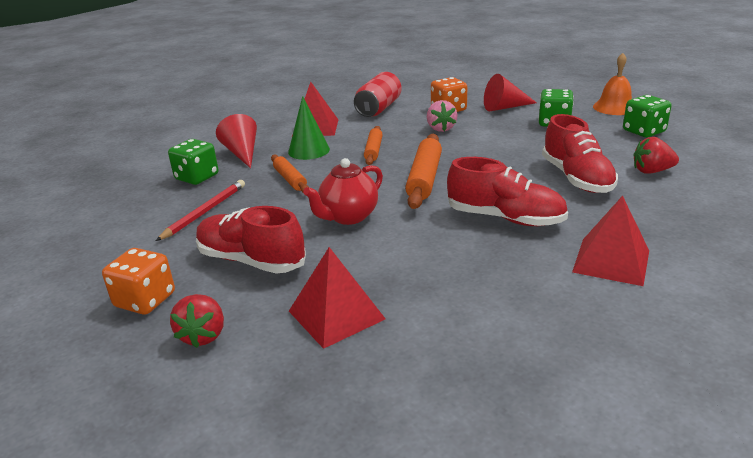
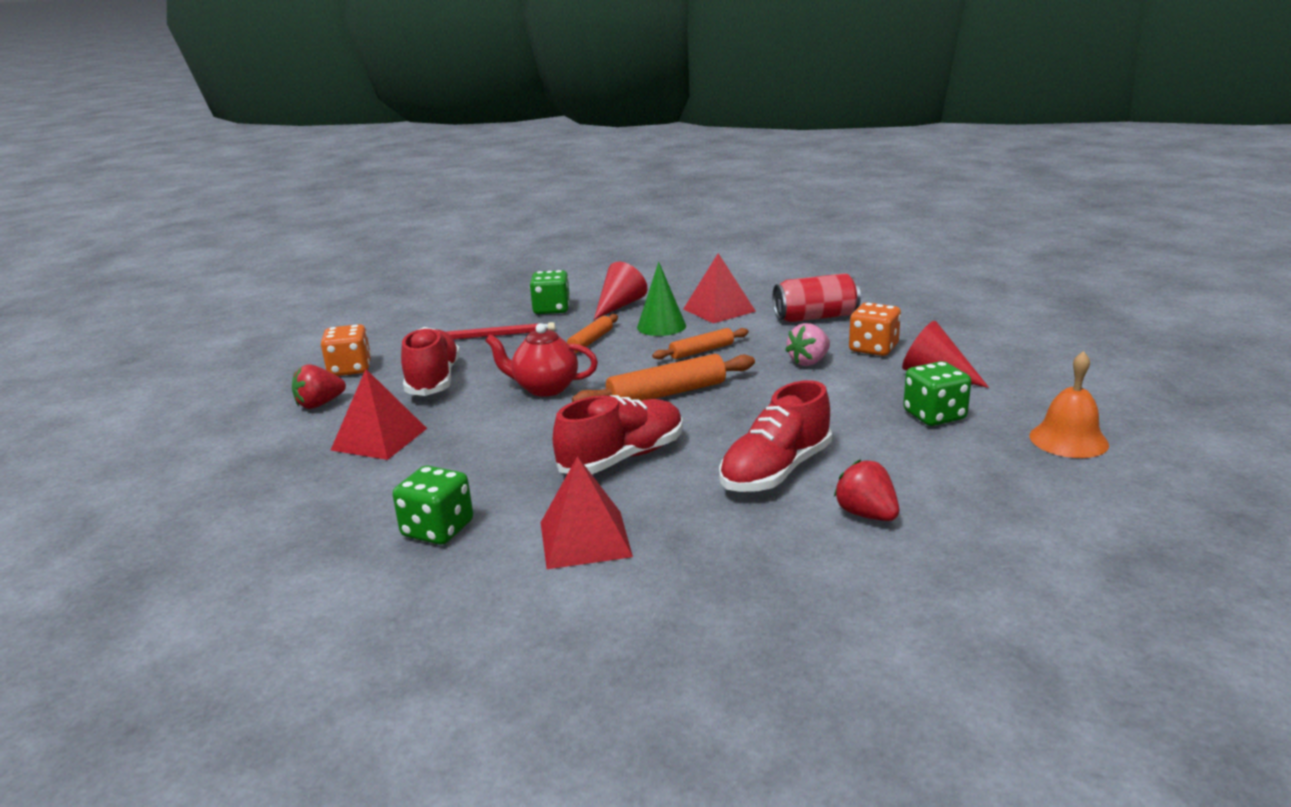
camera: 55 degrees right, 5 degrees down
(505, 218) = (622, 458): red shoe -> red shoe turned 120 degrees counterclockwise
(644, 131) = (1006, 480): green dice -> green dice (438, 529)

